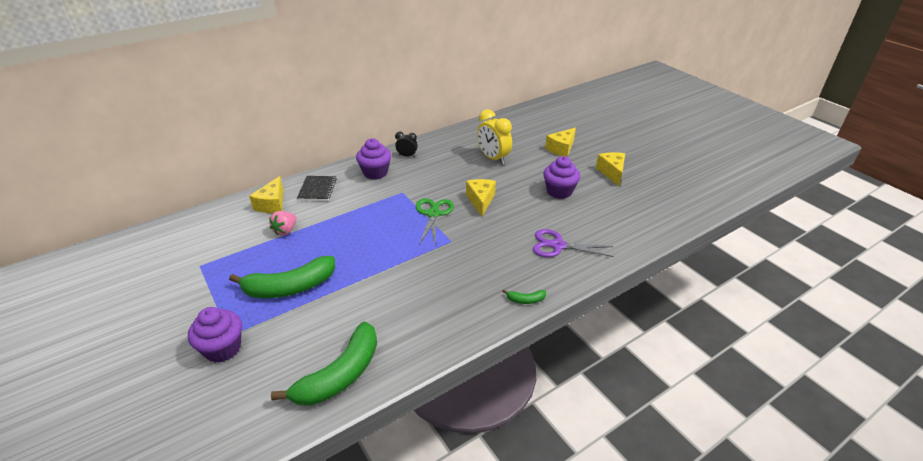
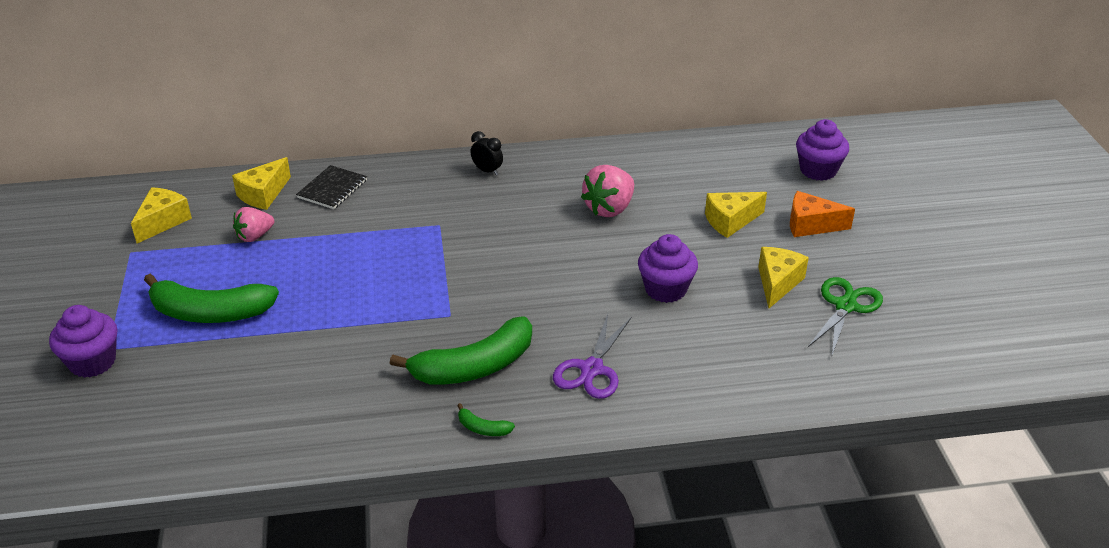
camera: 25 degrees right, 0 degrees up
(340, 375) = (193, 439): green banana -> green banana (474, 367)
(375, 173) = (425, 185): purple cupcake -> purple cupcake (818, 170)
(433, 214) = (456, 269): green scissors -> green scissors (845, 306)
(480, 201) = (537, 269): yellow cheese -> yellow cheese (163, 222)
(493, 158) = (609, 208): yellow clock -> pink strawberry
(557, 246) = (592, 369): purple scissors -> purple scissors turned 105 degrees counterclockwise
(602, 140) = (811, 225): none -> orange cheese

